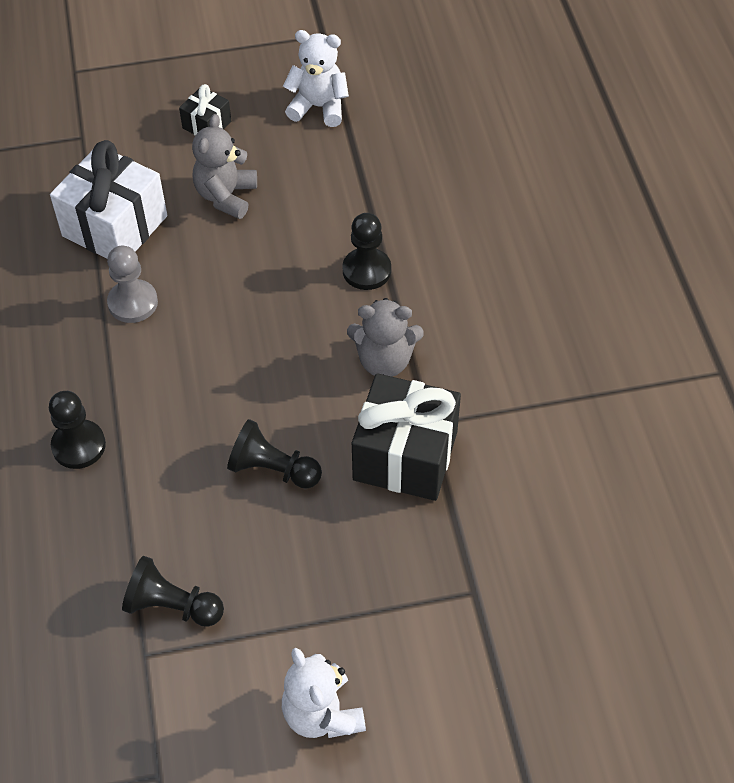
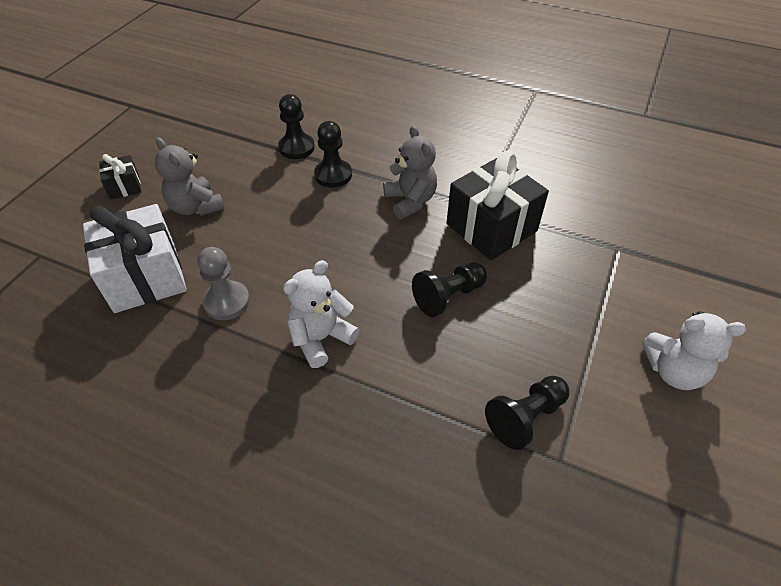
camera: 55 degrees left, 5 degrees down
(78, 446) = (325, 405): black pawn -> black pawn (296, 147)
(318, 107) = (183, 133): white teddy bear -> white teddy bear (321, 338)
(384, 361) = (410, 201): grey teddy bear -> grey teddy bear turned 60 degrees counterclockwise

